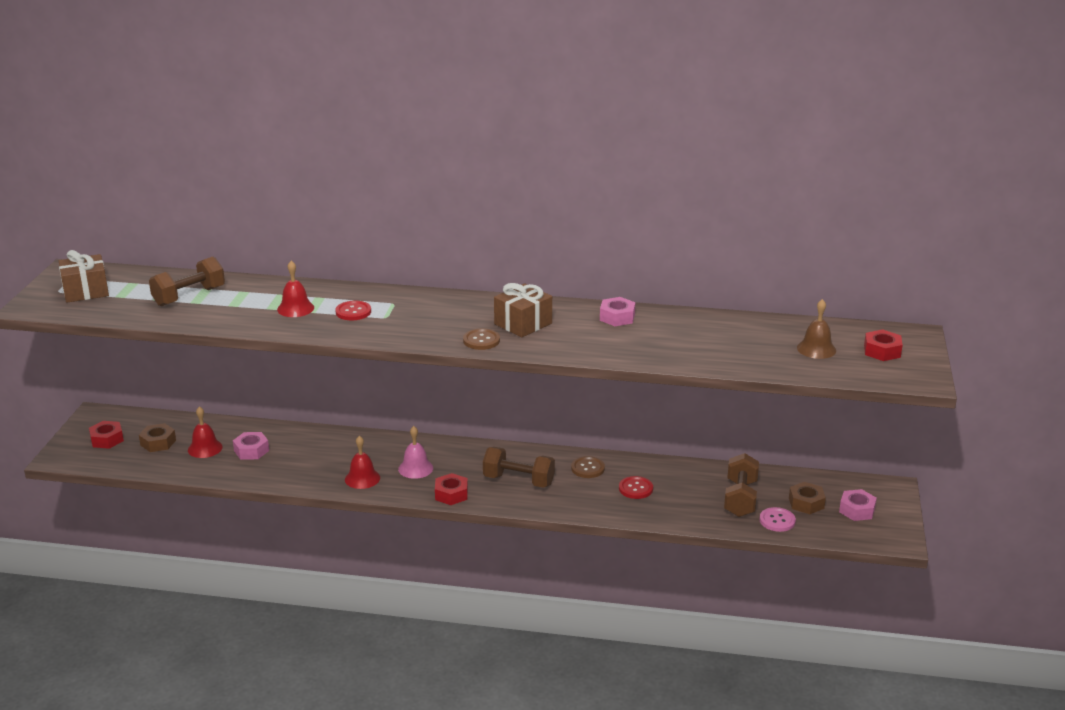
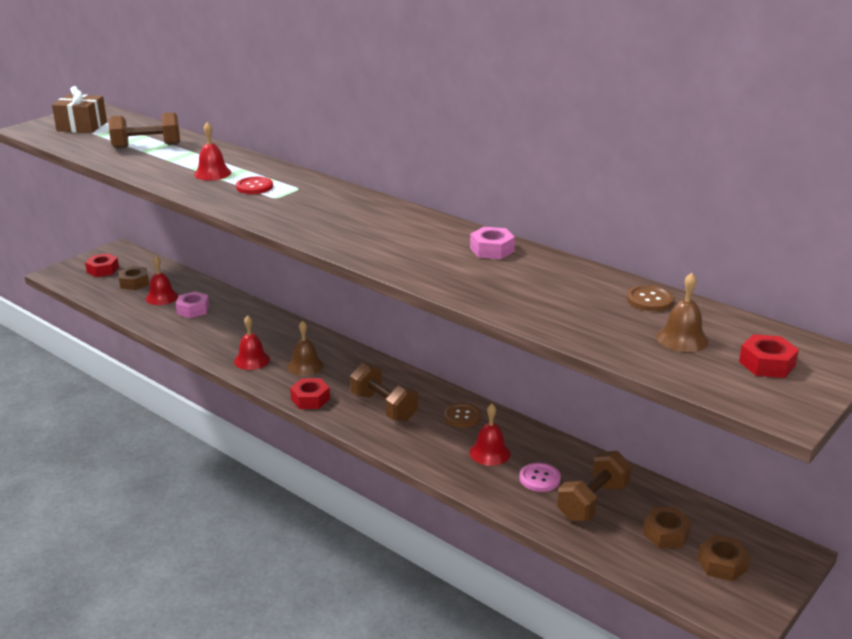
camera: 30 degrees right, 0 degrees up
(415, 468) = (305, 366): pink bell -> brown bell
(481, 340) = (330, 237): brown button -> brown button (649, 300)
(523, 324) = (390, 233): brown gift -> none
(635, 488) = (490, 453): red button -> red bell
(777, 521) = (612, 541): pink button -> pink button (539, 478)
(857, 510) = (722, 564): pink nut -> brown nut

